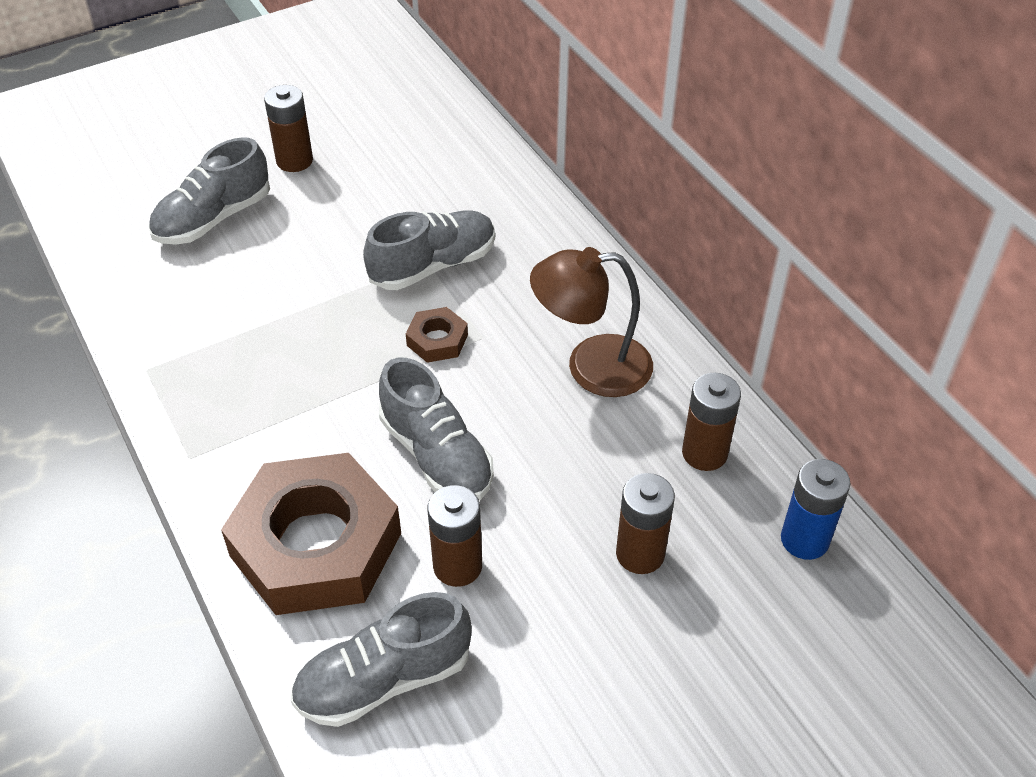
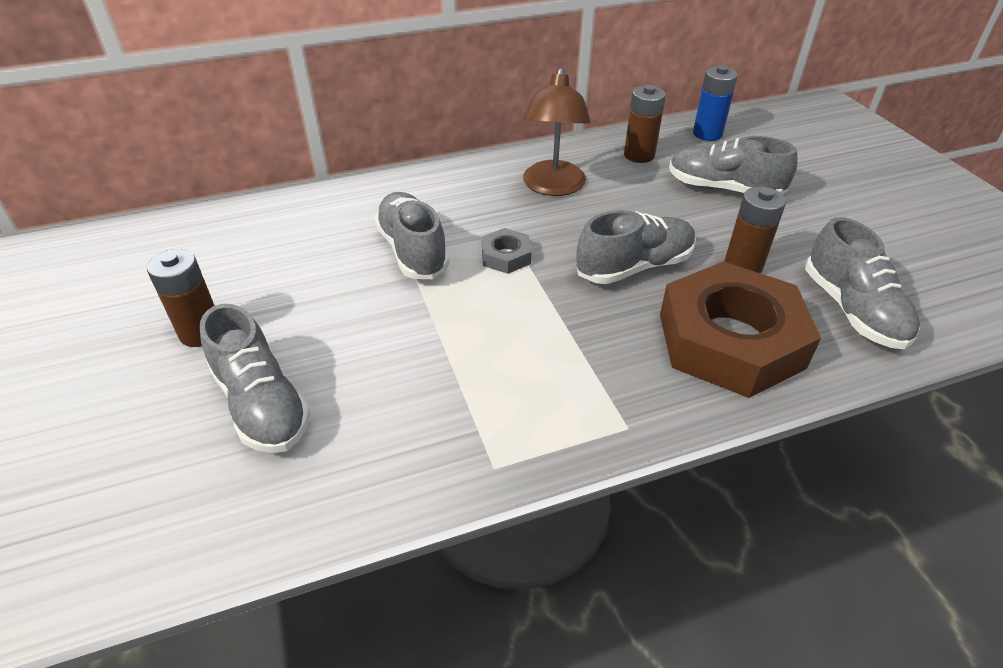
camera: 80 degrees left, 5 degrees down
(437, 340) = (506, 256): brown nut -> grey nut
(640, 554) = (723, 189): brown battery -> grey shoe

